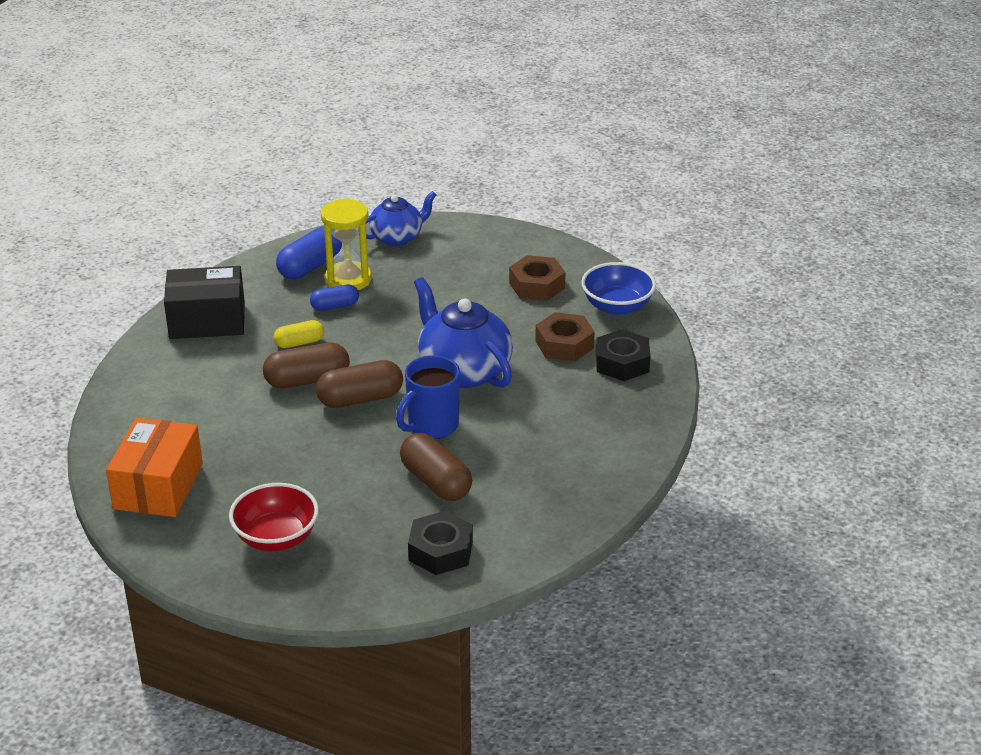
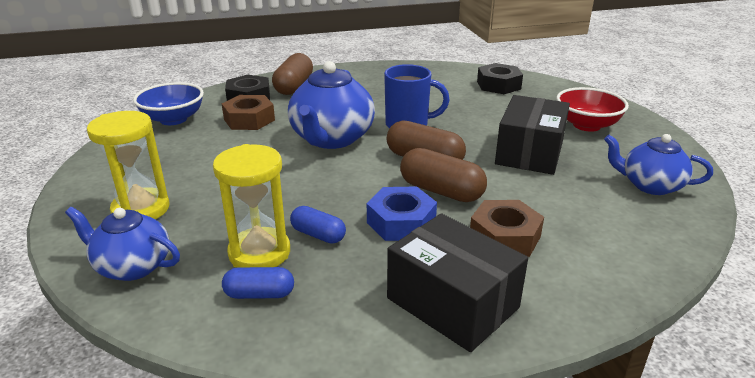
camera: 130 degrees left, 5 degrees down
(158, 486) = (650, 185): orange box -> blue teapot
(288, 461) = (529, 153): none -> black box
(299, 343) = (401, 222): yellow capsule -> blue nut
(310, 267) = (259, 294): blue capsule -> blue capsule, size x0.61
(435, 482) = (454, 105): brown capsule -> brown capsule (294, 86)
(464, 254) = (141, 209): none -> yellow hourglass
(537, 285) = (170, 156): brown nut -> brown nut (504, 237)

